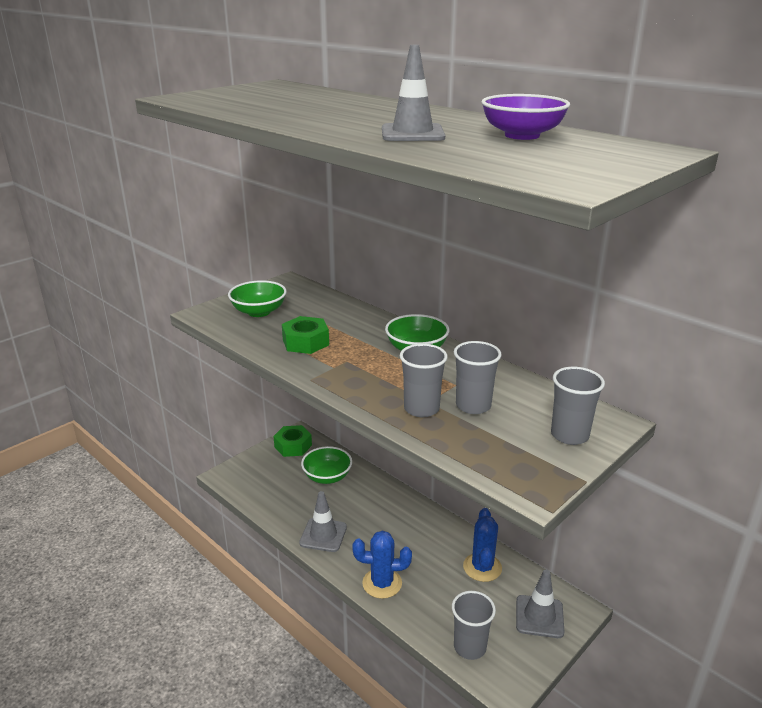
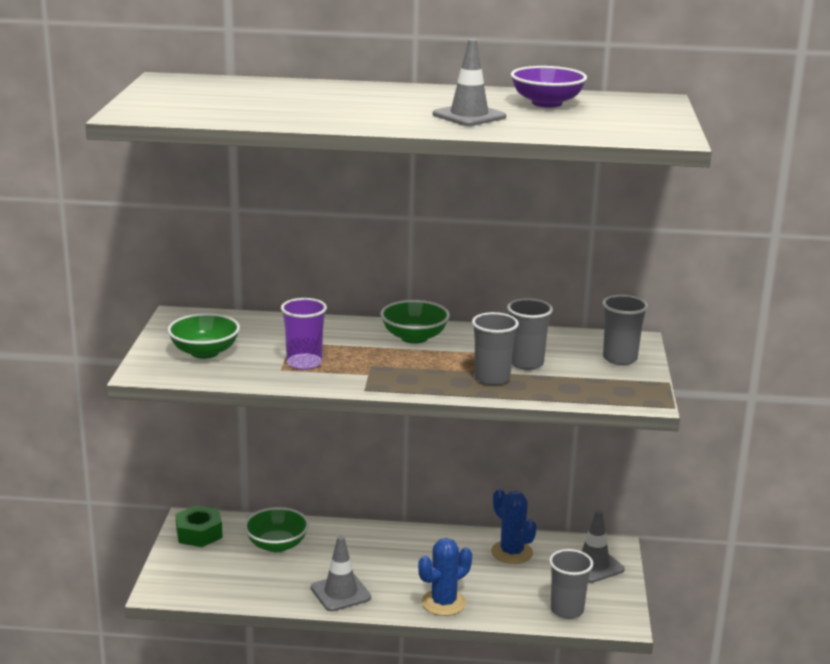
camera: 40 degrees left, 5 degrees down
(305, 342) = (304, 363): green nut -> purple cup

